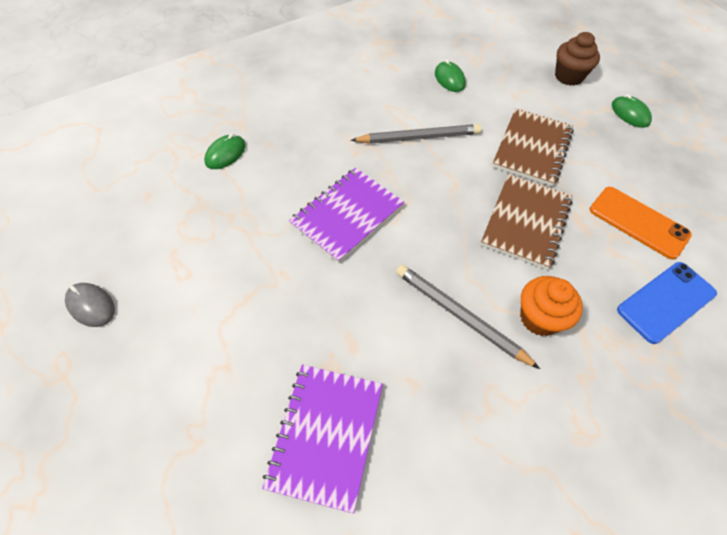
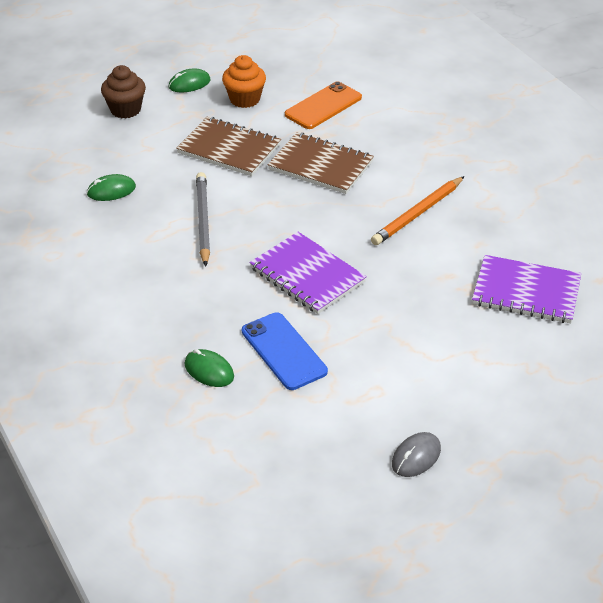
camera: 85 degrees left, 15 degrees down
(460, 316) = (418, 213): grey pencil -> orange pencil
(539, 318) = (418, 172): orange cupcake -> orange cupcake (244, 99)
(666, 302) = (401, 109): blue phone -> blue phone (284, 351)

